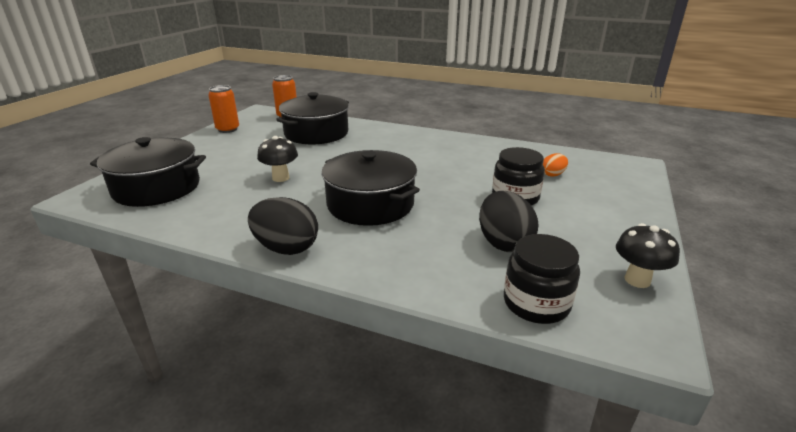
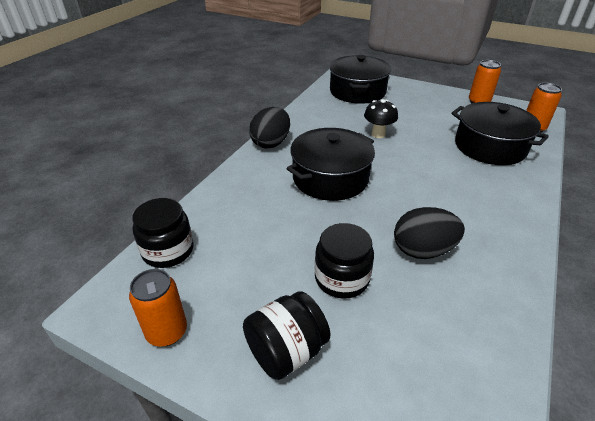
camera: 95 degrees right, 10 degrees up
(503, 243) = (252, 249): black egg -> black egg (423, 250)
(553, 174) = (412, 337): orange egg -> none
(602, 218) = (286, 351): none -> black jar
(637, 280) = (167, 332): black mushroom -> orange can

